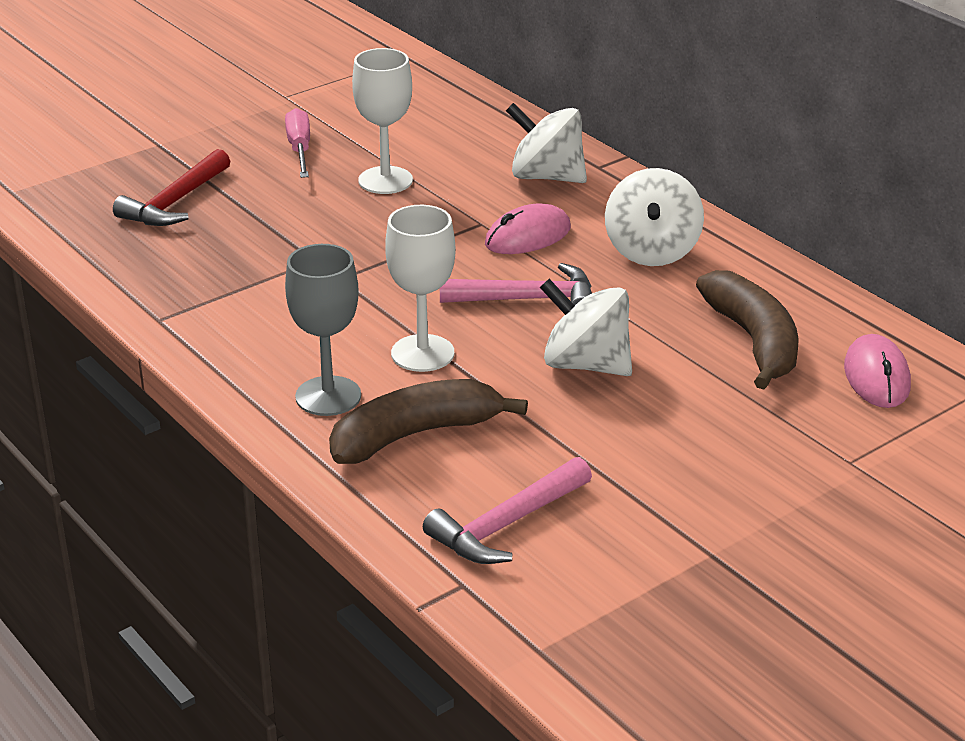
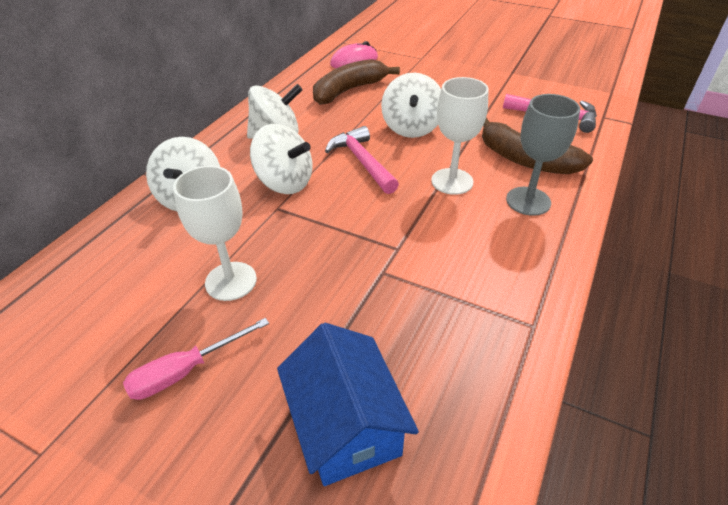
camera: 115 degrees left, 10 degrees up
(175, 202) = (346, 425): red hammer -> blue house
(528, 236) = (285, 182): pink mouse -> white spinning top

